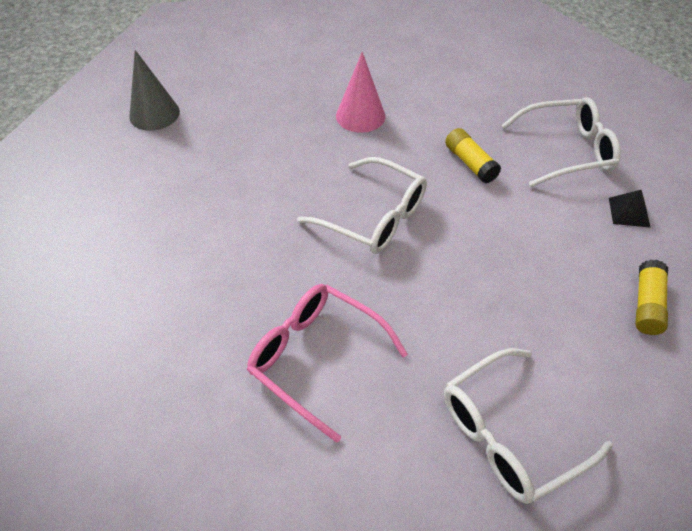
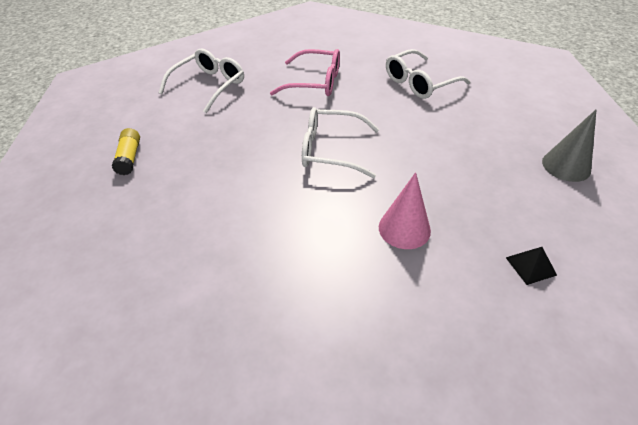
camera: 155 degrees right, 5 degrees down
(470, 163) = (279, 216): yellow glue stick -> none
(566, 151) = (190, 263): white glasses -> white glasses (419, 83)
(629, 212) = (133, 219): black pyramid -> black pyramid (530, 266)

